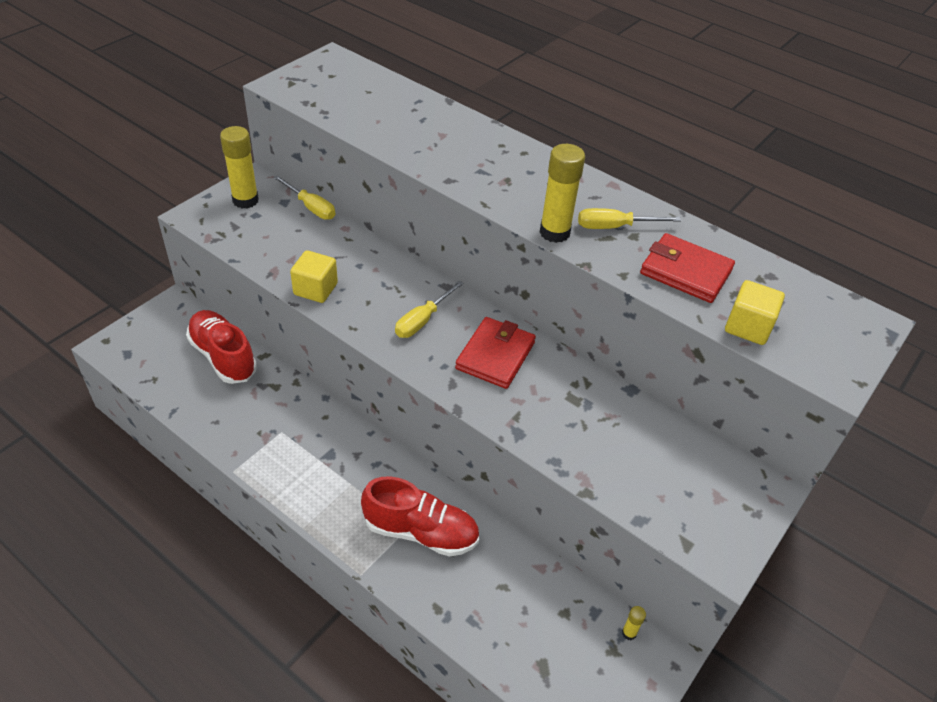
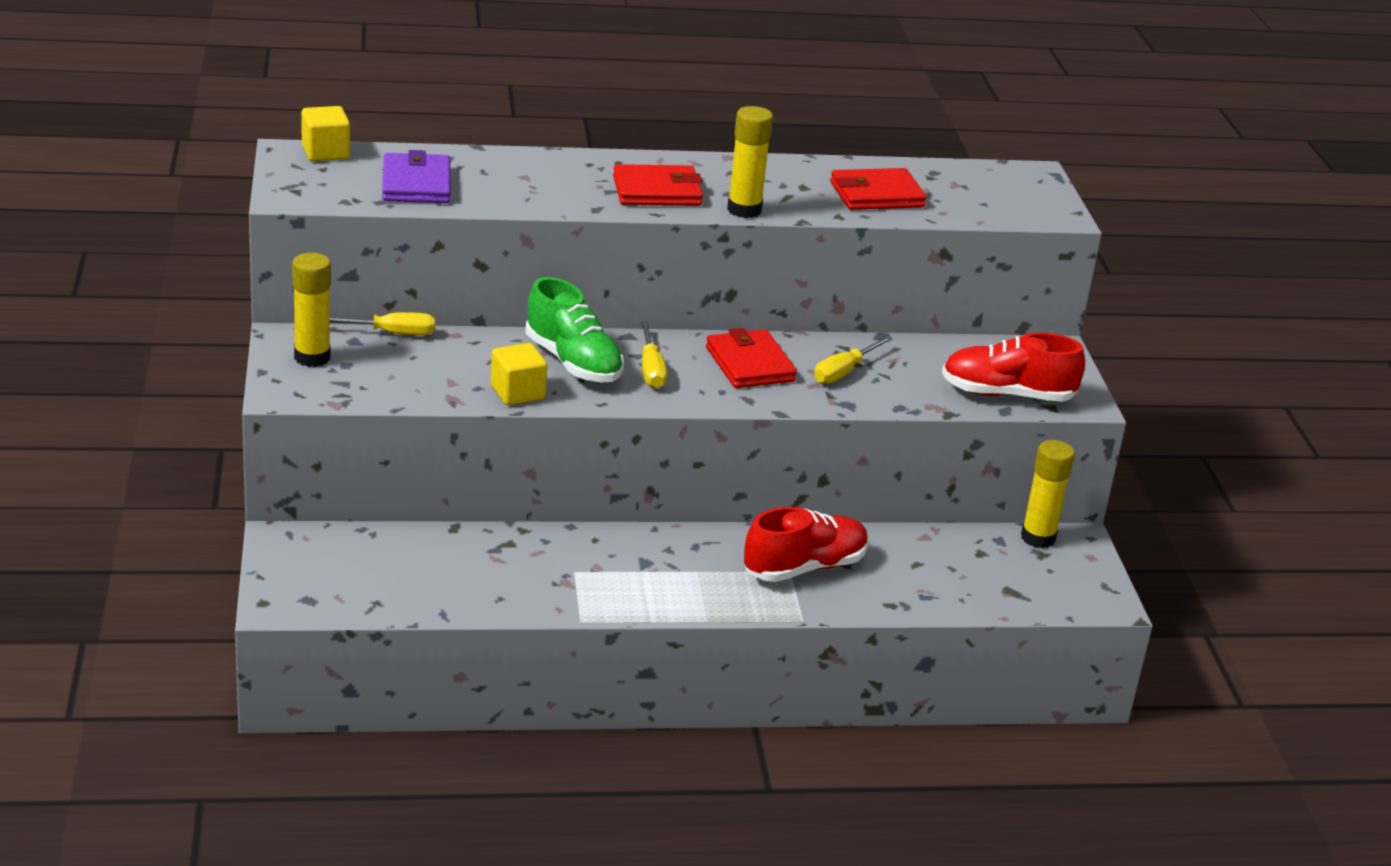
camera: 45 degrees left, 15 degrees down
(223, 357) = (416, 549): red shoe -> red shoe (1007, 394)
(366, 109) = (416, 184): none -> purple wallet
(382, 286) = (573, 362): none -> green shoe
(514, 187) = (657, 191): none -> red wallet
(615, 227) = (780, 187): yellow screwdriver -> yellow screwdriver (844, 372)
(629, 633) = (1038, 538): yellow glue stick -> yellow glue stick, size x2.22
(748, 327) = (968, 211): yellow cube -> yellow cube (325, 152)

